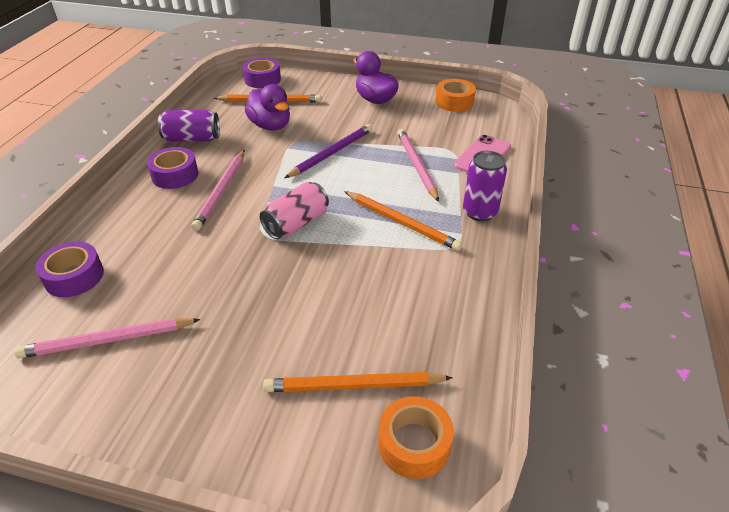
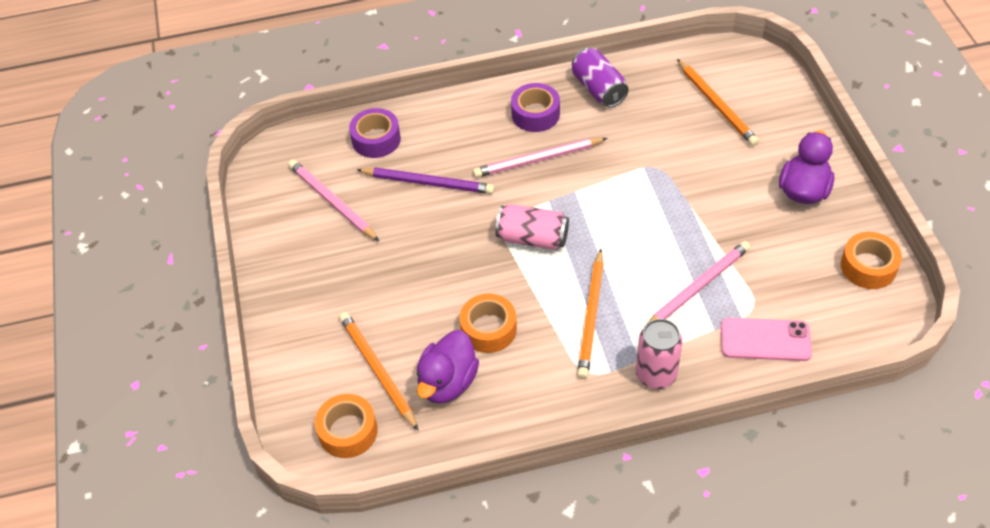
camera: 65 degrees right, 10 degrees up
(262, 79) = (756, 72): purple tape -> none
(270, 126) = (670, 132): purple duck -> purple duck (447, 382)
(331, 153) = (662, 206): purple pencil -> purple pencil (428, 183)
(367, 285) = (488, 329): none -> orange tape
(480, 212) = (656, 374): purple can -> pink can

